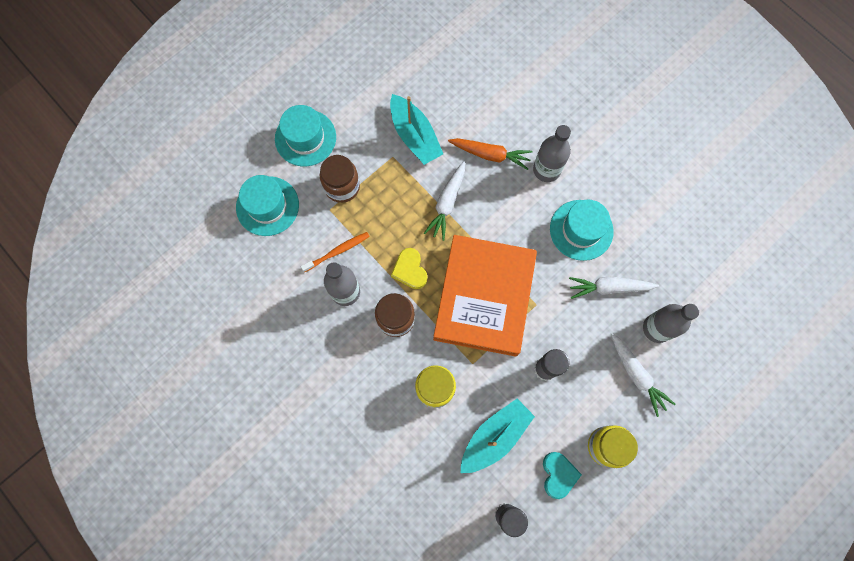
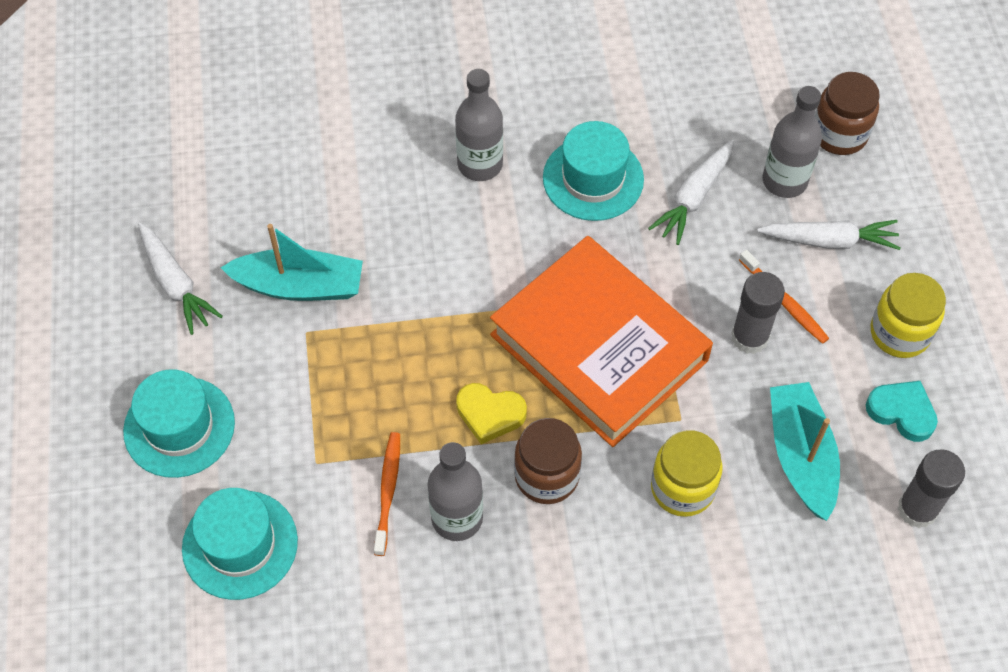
camera: 55 degrees left, 15 degrees down
(342, 187) = (295, 424): brown jar -> brown jar (839, 134)
(447, 203) = (430, 308): white carrot -> white carrot (176, 284)
(490, 155) = (405, 214): orange carrot -> none
(580, 374) = (784, 302): none -> orange toothbrush

